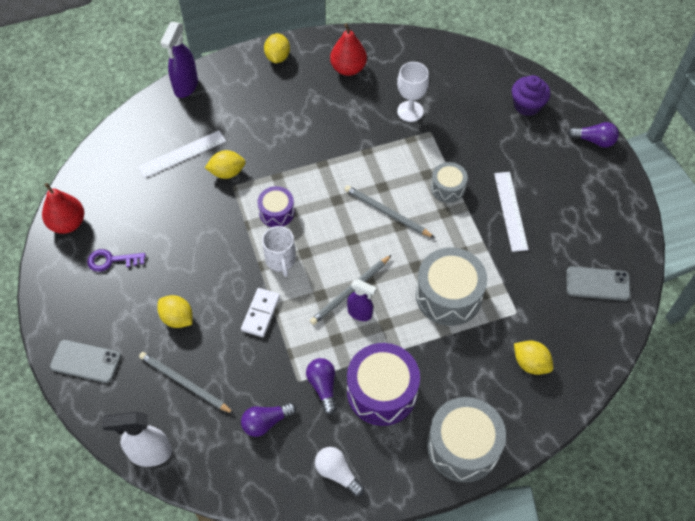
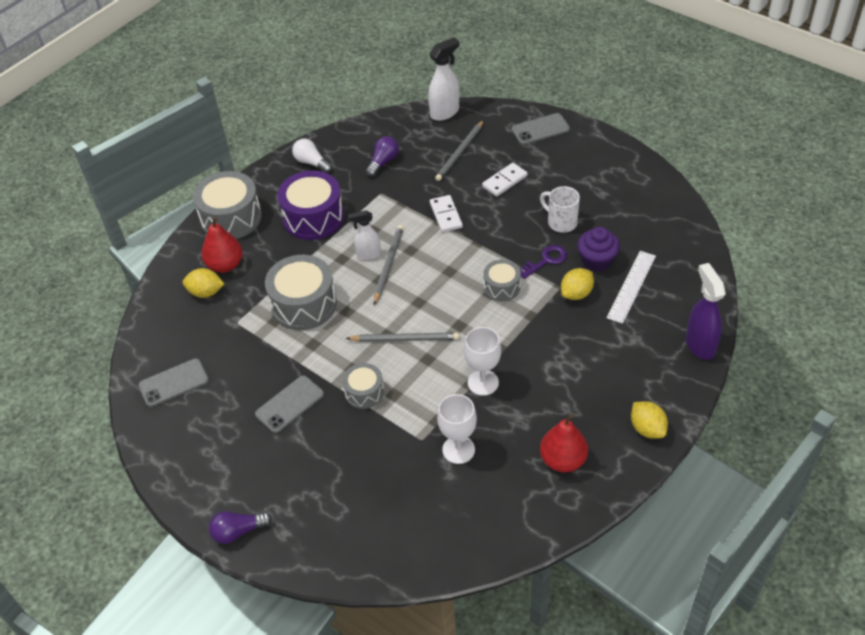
camera: 150 degrees right, 10 degrees down
(68, 223) = (657, 191): red pear -> red pear (225, 265)
(111, 260) = (594, 187): purple key -> purple key (546, 260)
(177, 318) = (504, 181): yellow lemon -> white domino
(184, 383) = (460, 152): grey pencil -> grey pencil turned 120 degrees clockwise
(276, 212) = (502, 287): purple drum -> grey drum
(280, 260) = (464, 255): white mug -> white mug (561, 222)
(323, 386) = (359, 199): purple light bulb -> none
(337, 473) = (311, 162): white light bulb -> white light bulb turned 150 degrees counterclockwise
(356, 146) = (483, 382): none -> white goblet
(360, 313) = (368, 255): purple spray bottle -> white spray bottle
(510, 211) = (289, 404): white ruler -> grey phone
(527, 105) = (336, 532): purple cupcake -> purple cupcake (596, 260)

